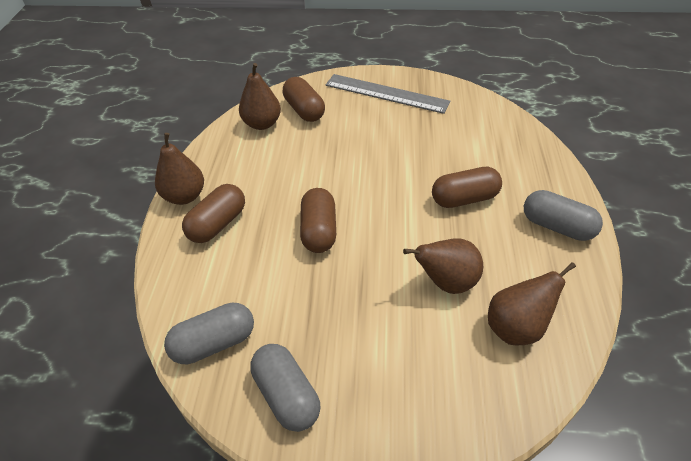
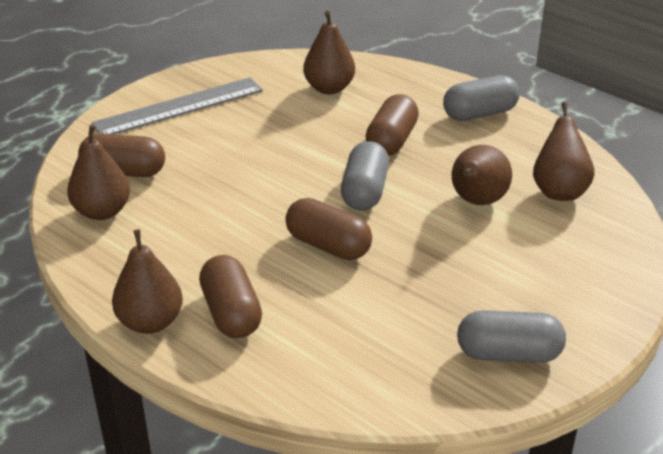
camera: 55 degrees left, 10 degrees down
(214, 343) = (401, 380): grey capsule -> grey capsule (364, 191)
(485, 138) = (329, 88): none -> brown pear

